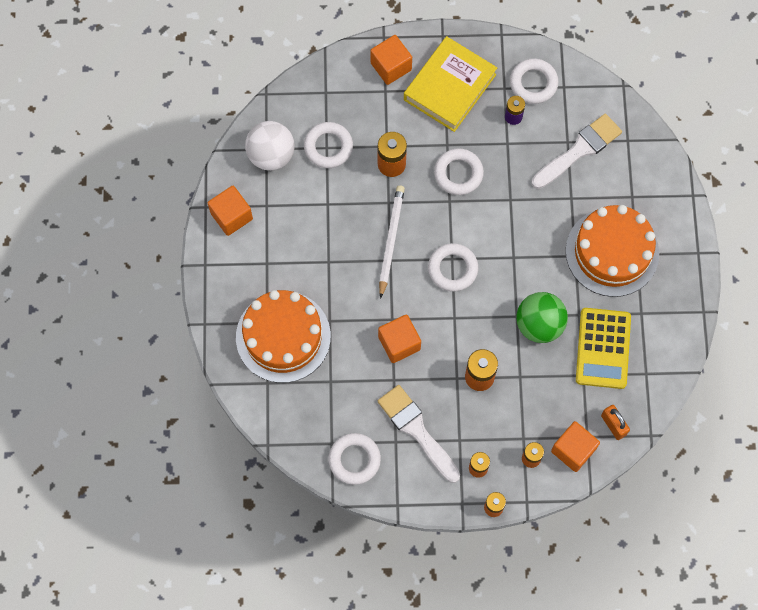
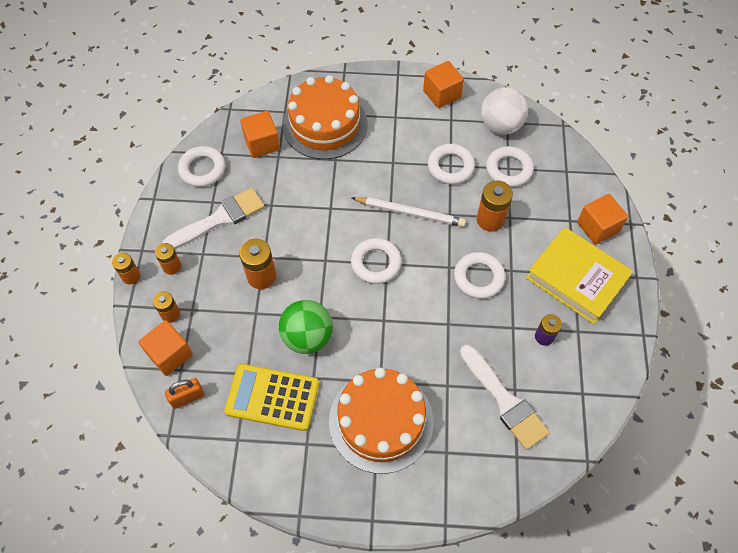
camera: 95 degrees right, 10 degrees down
(399, 343) = (306, 212): orange cube -> orange cube (262, 143)
(533, 83) = (585, 361): white ring -> white ring (450, 167)

